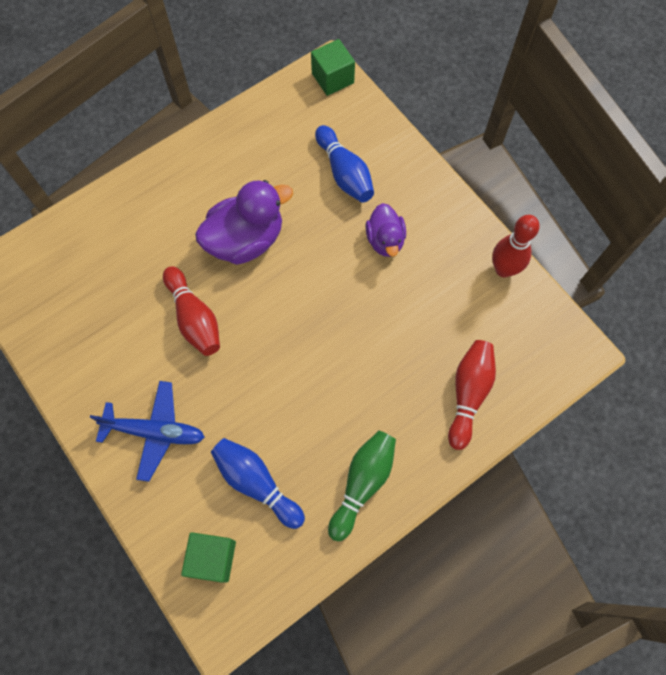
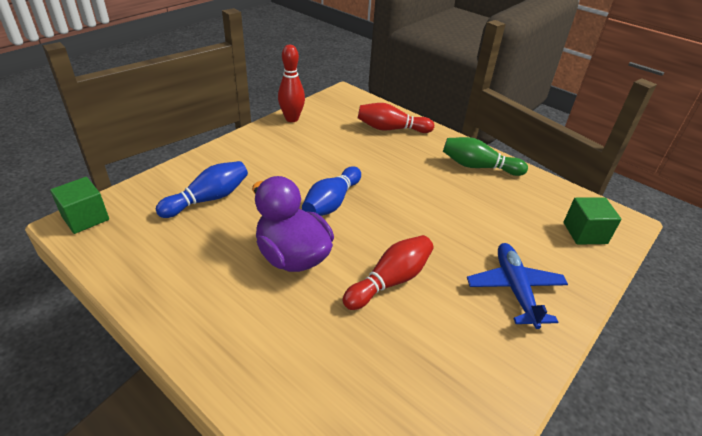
camera: 105 degrees left, 30 degrees down
(256, 483) = (513, 217): blue bowling pin -> blue bowling pin (331, 202)
(385, 240) = (277, 171): purple duck -> none

